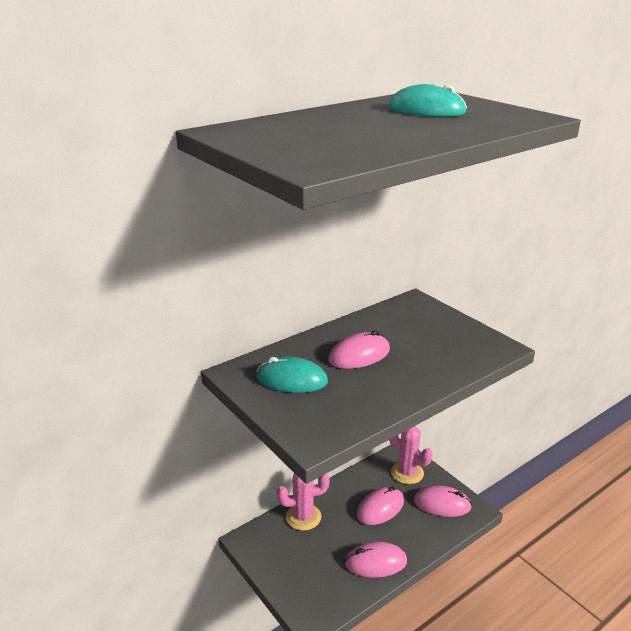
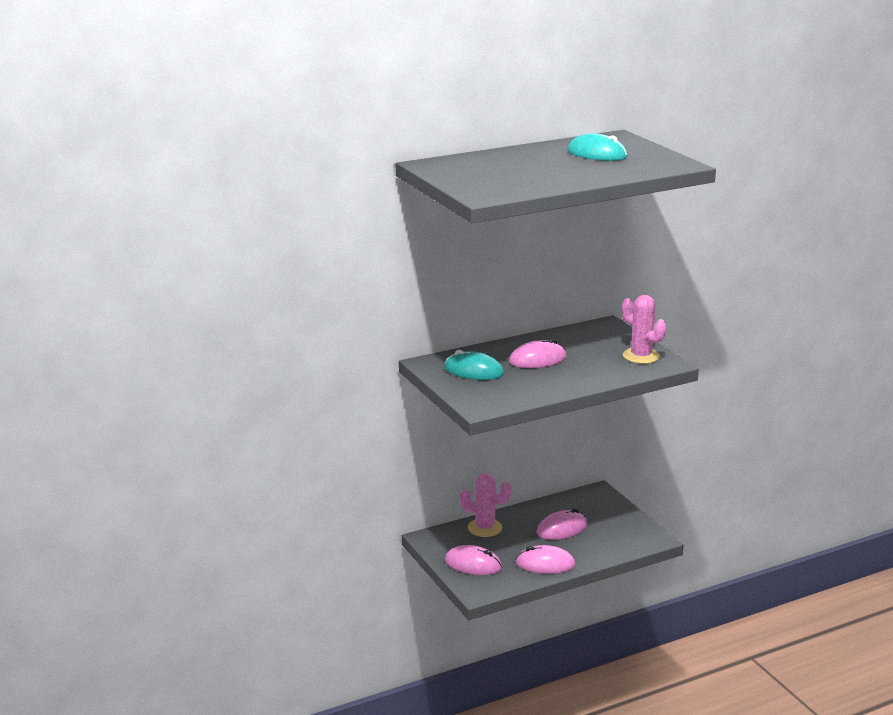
camera: 10 degrees right, 5 degrees down
(407, 473) = (598, 506): pink cactus -> pink cactus (641, 356)
(442, 504) = (624, 532): pink mouse -> pink mouse (473, 564)

